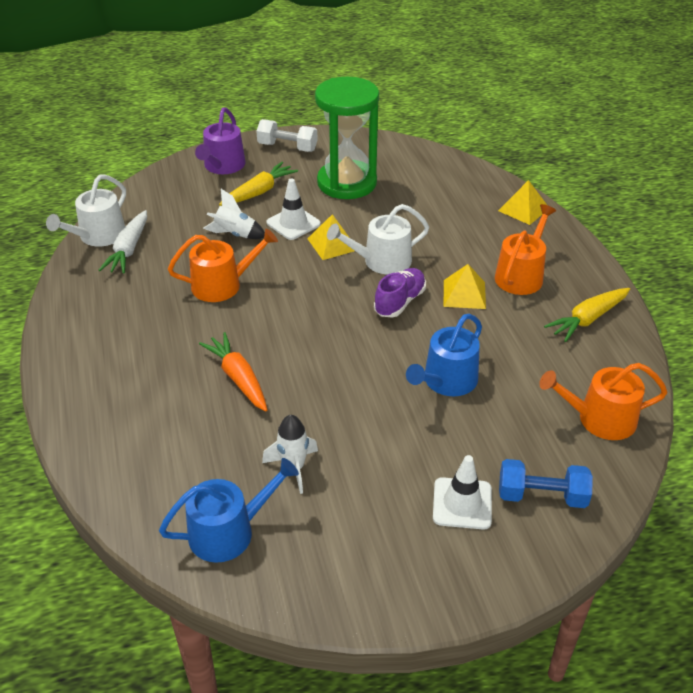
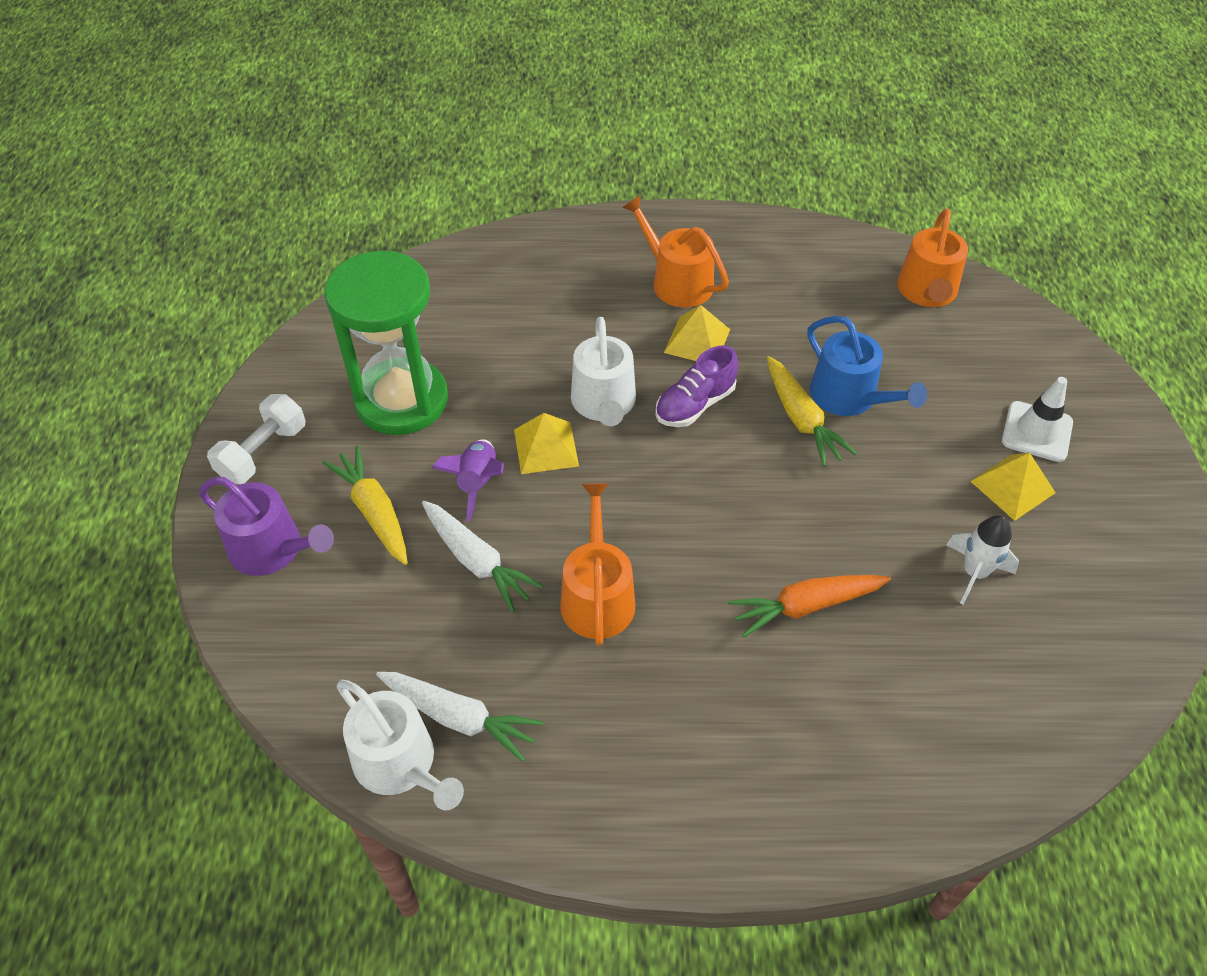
camera: 75 degrees left, 10 degrees up
(229, 531) = (1070, 656): blue watering can -> none
(235, 235) = (477, 561): white rocket -> white carrot
(293, 223) = (477, 483): white traffic cone -> purple rocket
(400, 302) = (695, 405): purple shoe -> purple shoe turned 90 degrees counterclockwise
(523, 209) = (546, 242): yellow pyramid -> yellow pyramid (1012, 487)
(542, 496) = (1029, 367): blue dumbbell -> none
(588, 319) = (771, 252): yellow carrot -> yellow carrot (801, 419)

